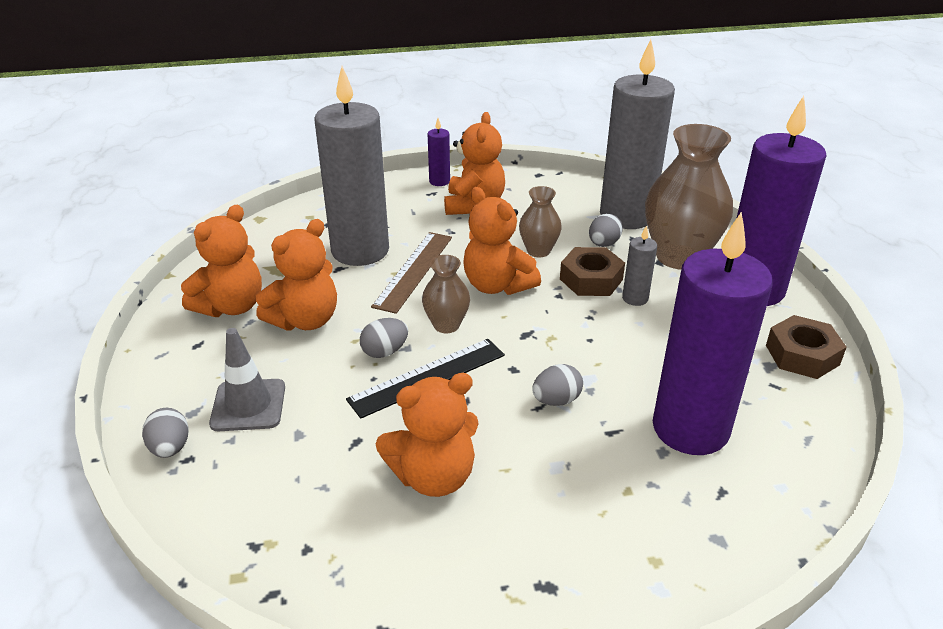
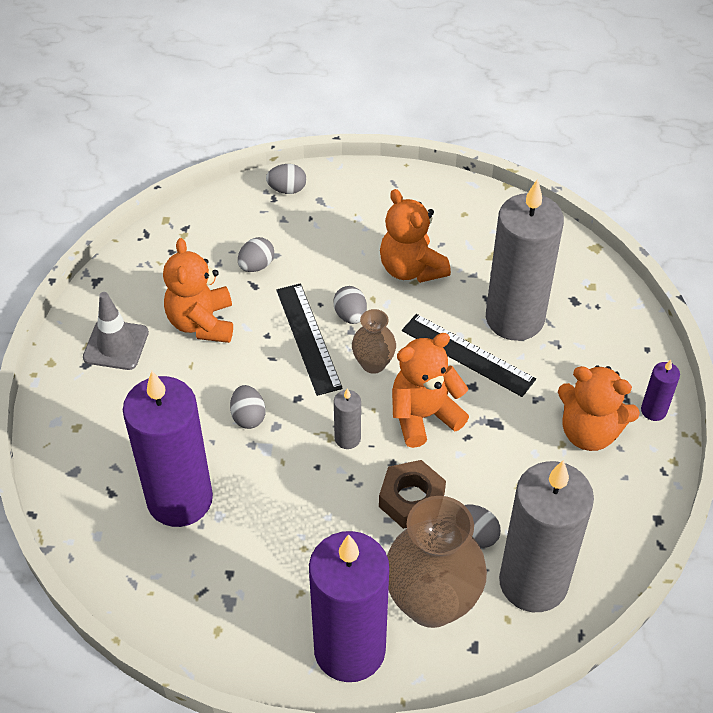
camera: 105 degrees right, 15 degrees up
(231, 306) = (446, 223): orange teddy bear -> none
(248, 405) = (315, 229): grey traffic cone -> grey traffic cone (116, 345)
(321, 446) = (256, 266): none -> grey egg
(413, 271) = (467, 354): brown ruler -> black ruler
(538, 251) = (477, 468): brown vase -> none
(635, 298) = (367, 527): grey candle -> grey candle (347, 438)
(802, 355) = (232, 638): brown nut -> none

